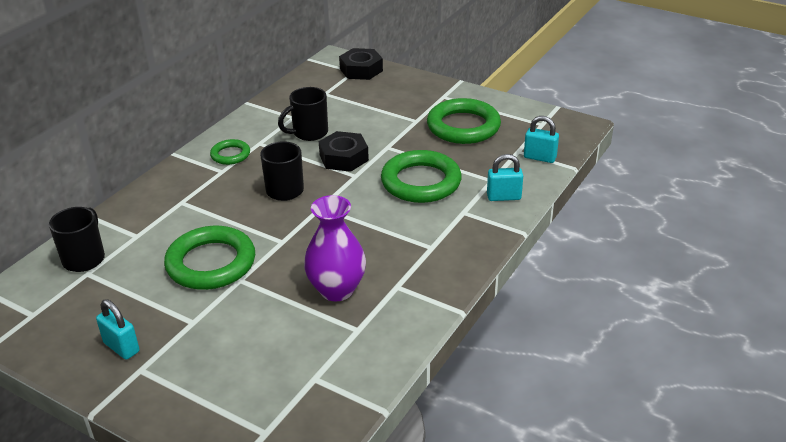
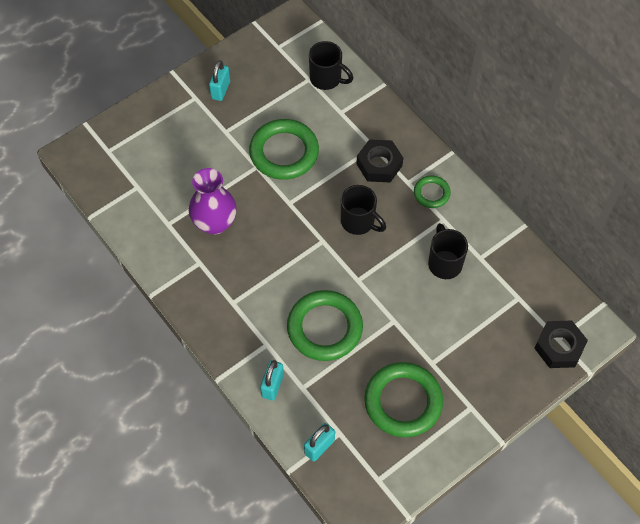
camera: 110 degrees right, 25 degrees up
(121, 347) = (220, 90): turquoise padlock -> turquoise padlock turned 45 degrees counterclockwise
(344, 158) = (390, 279): black nut -> black nut (379, 165)

